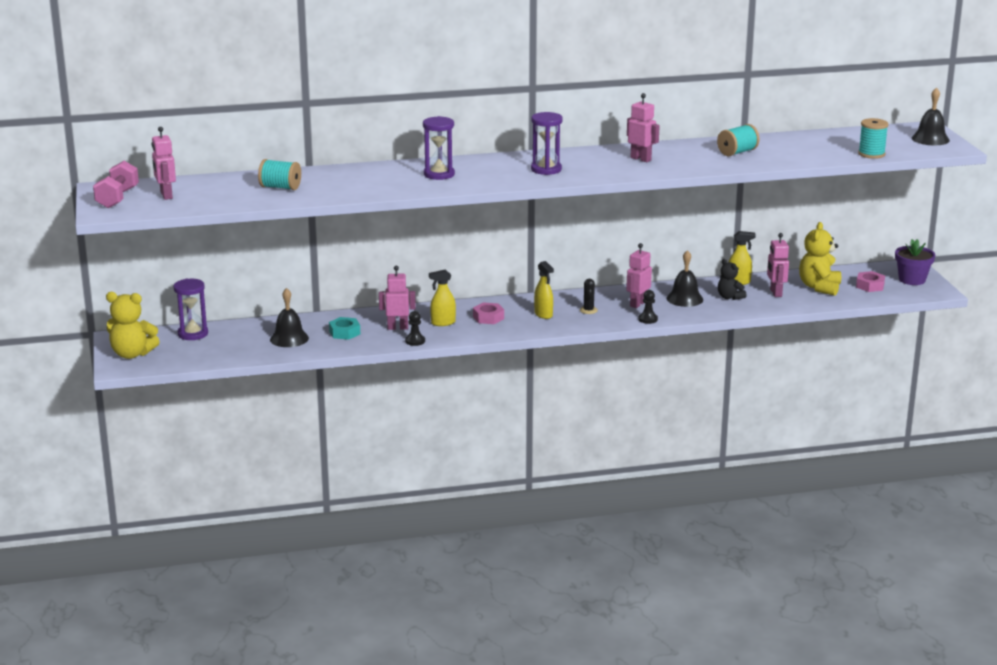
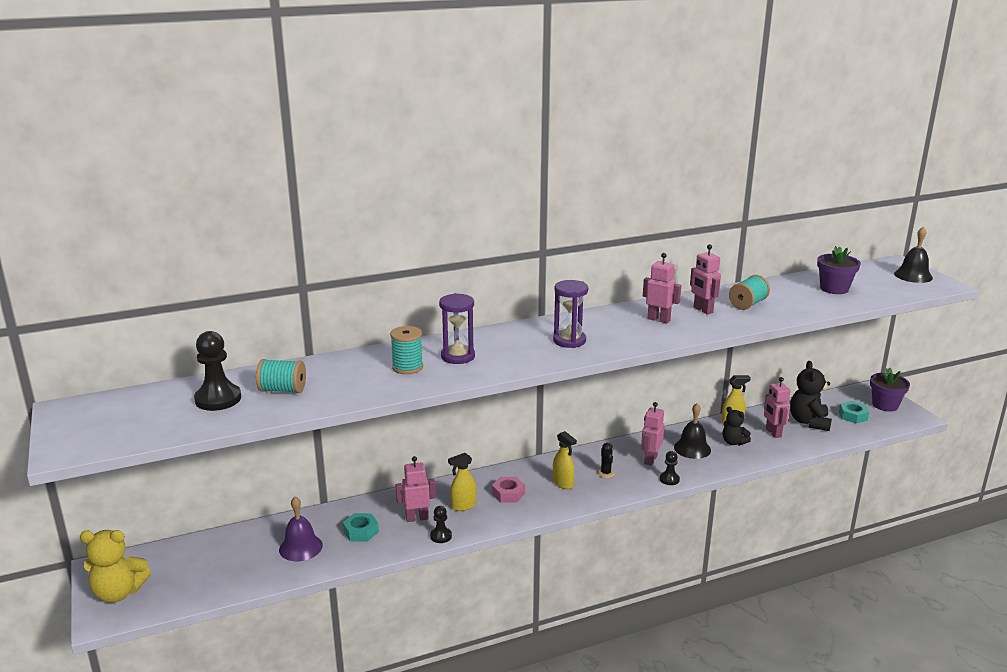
camera: 10 degrees left, 0 degrees up
(117, 198) = (84, 424): pink dumbbell -> none
(166, 195) = (145, 414): pink robot -> pink robot (703, 310)
(193, 334) = (189, 552): purple hourglass -> none
(226, 190) = (218, 399): none -> black pawn
(289, 338) = (300, 547): black bell -> purple bell
(819, 287) = (809, 422): yellow teddy bear -> black teddy bear
(836, 145) = (834, 289): none -> purple flower pot
(870, 286) = (853, 416): pink nut -> turquoise nut
(871, 154) = (875, 297): turquoise spool -> turquoise spool (407, 367)

